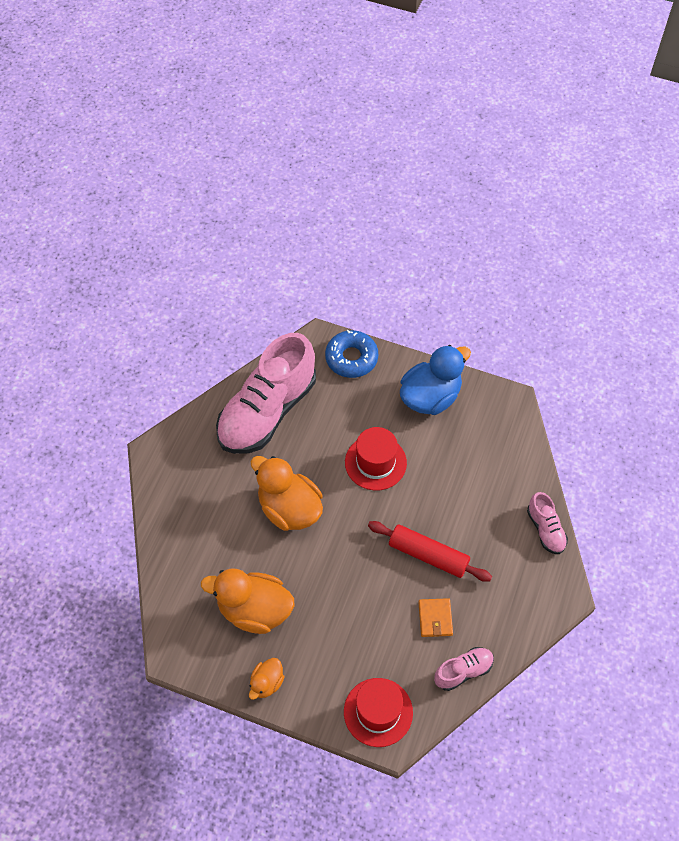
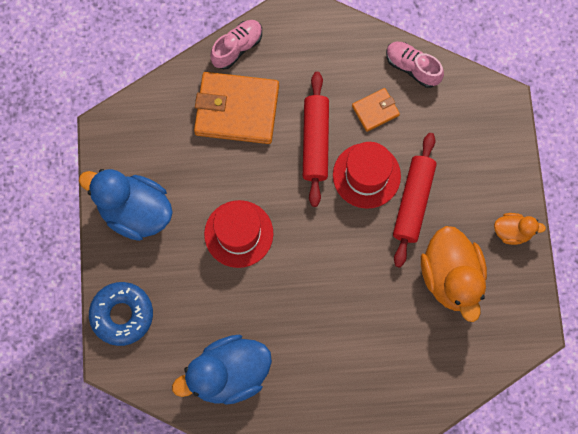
camera: 115 degrees left, 15 degrees up
(267, 411) = (229, 374): pink shoe -> blue duck
(289, 508) = (330, 295): orange duck -> none
(335, 611) = (413, 202): none -> red rolling pin
(378, 712) = (486, 123): red hat -> red hat (366, 175)
(486, 505) = (237, 110): none -> orange wallet

